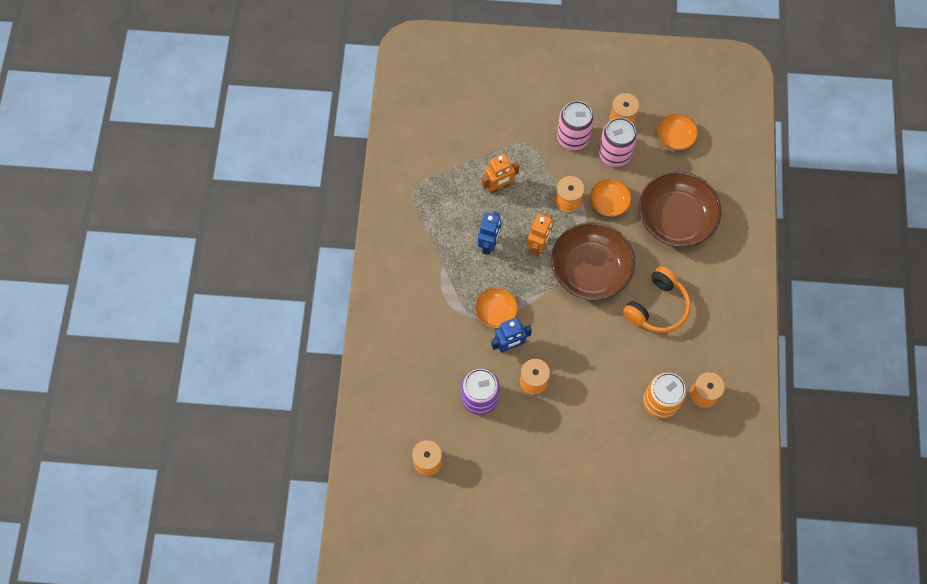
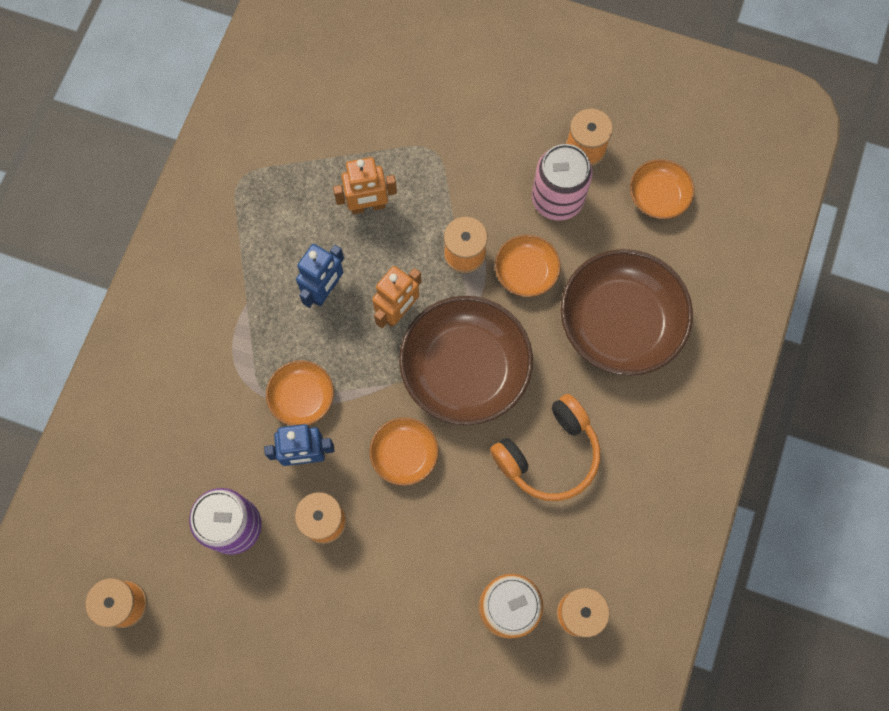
camera: 15 degrees right, 5 degrees up
(570, 329) = (404, 454): none -> orange bowl
(573, 137) = (502, 159): pink can -> none

